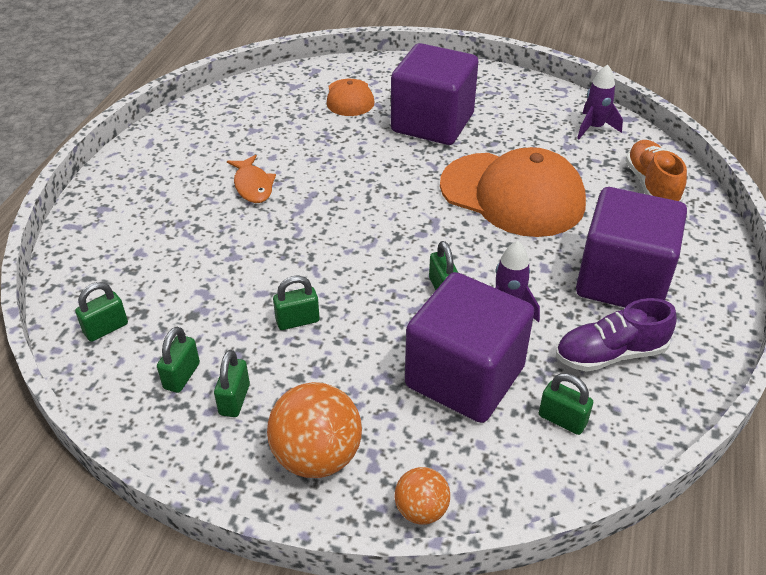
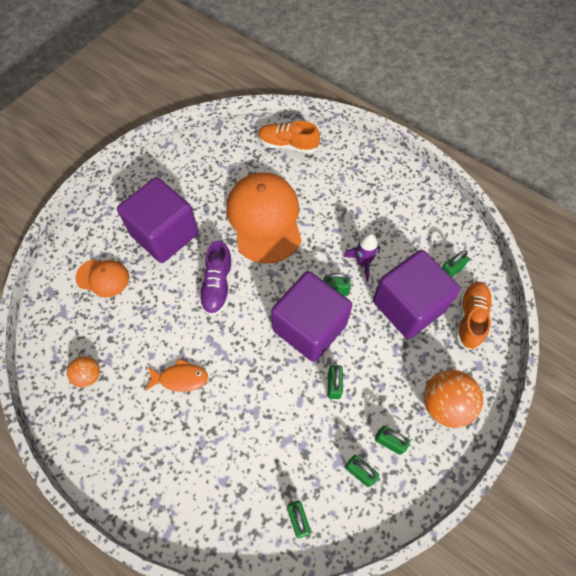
camera: 70 degrees left, 20 degrees up
(421, 510) = (491, 361): orange ball -> orange ball (88, 375)
(487, 464) = (470, 318): none -> orange shoe
(512, 194) = (264, 219): orange cap -> orange cap turned 60 degrees counterclockwise
(594, 128) = (219, 146): purple rocket -> none
(610, 354) = (413, 229): purple shoe -> purple shoe (218, 285)
(622, 280) = (361, 198): purple cube -> purple cube (309, 327)

